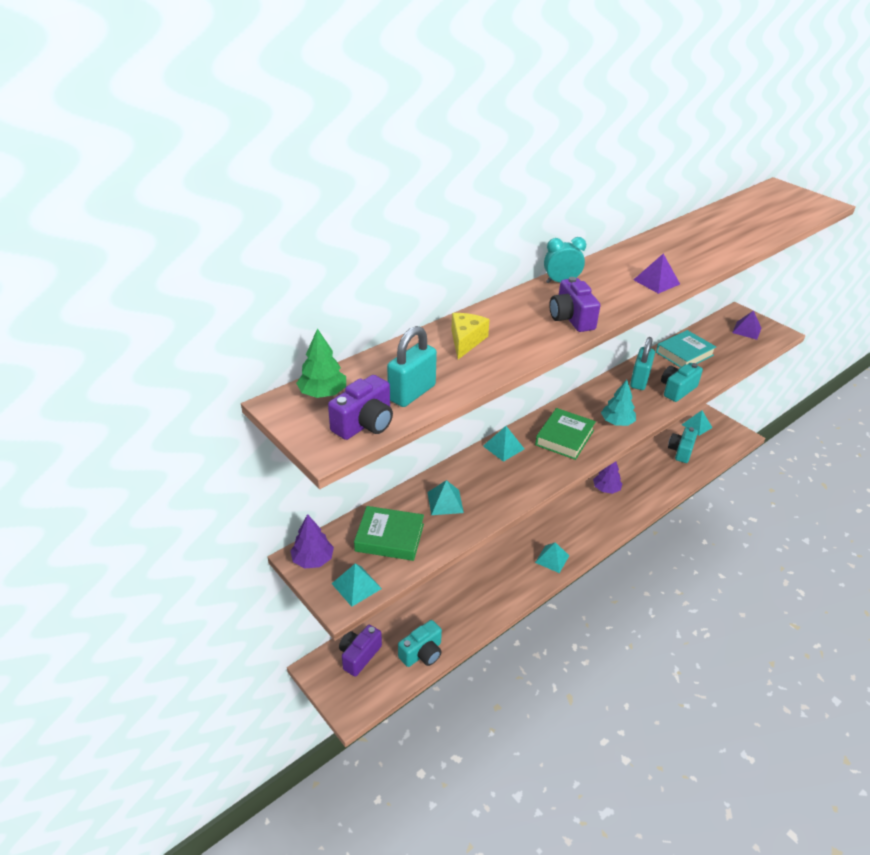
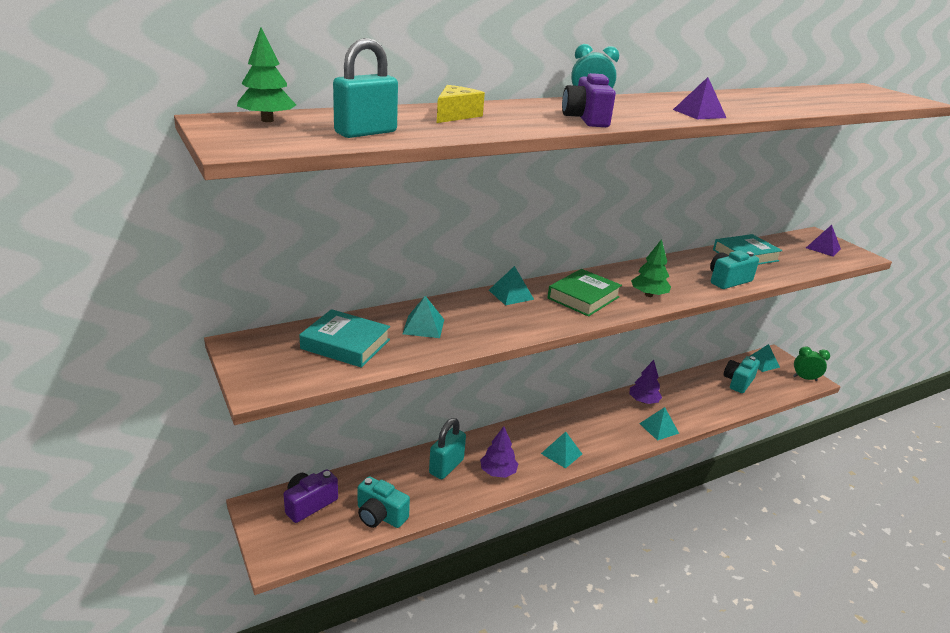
camera: 10 degrees right, 10 degrees down
(312, 559) = (250, 348): purple tree -> purple tree (498, 472)
(356, 586) = (284, 377): turquoise pyramid -> turquoise pyramid (659, 428)
(365, 424) = (293, 141): purple camera -> none
(389, 537) = (345, 344): green book -> turquoise book
(422, 653) = (380, 515): turquoise camera -> turquoise camera turned 60 degrees clockwise
(617, 422) = (648, 295): turquoise tree -> green tree
(639, 380) = (686, 267): turquoise padlock -> turquoise padlock (446, 467)
(735, 436) = (805, 378): none -> green clock

